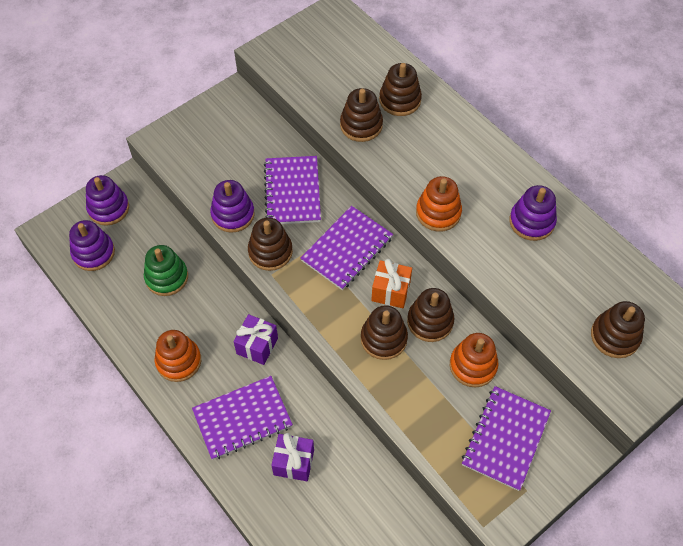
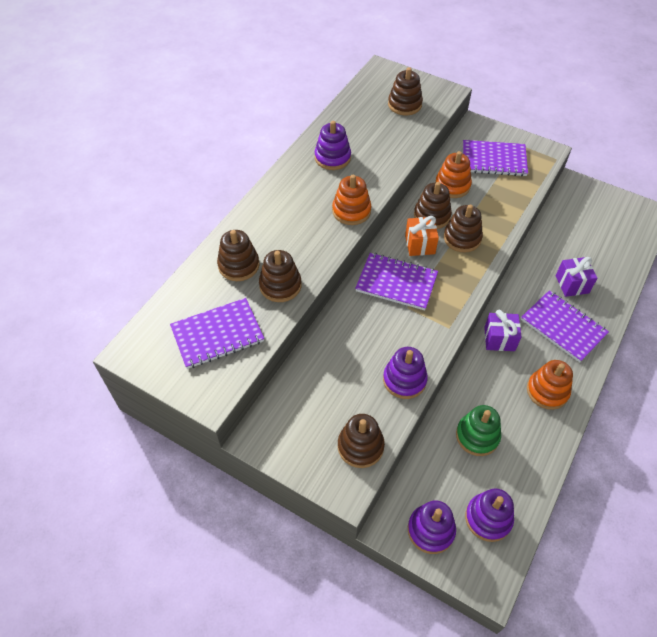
camera: 110 degrees left, 5 degrees down
(270, 252) = (427, 336): brown stacking toy -> brown stacking toy (360, 446)
(292, 192) = (357, 340): purple notebook -> purple notebook (217, 334)

